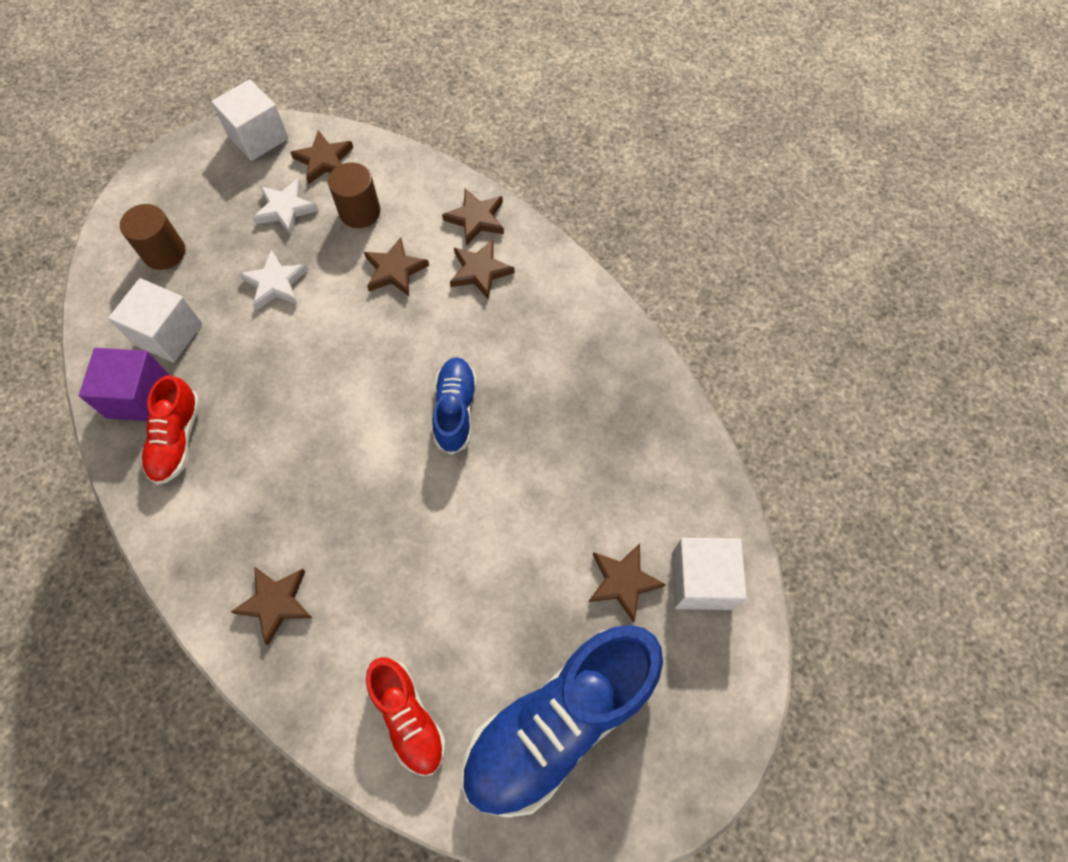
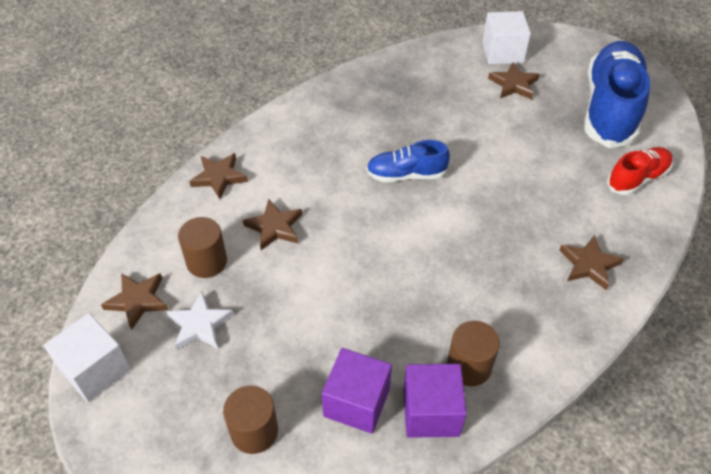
camera: 95 degrees left, 15 degrees down
(168, 334) = (356, 402): white cube -> purple cube
(177, 439) = (469, 366): red shoe -> brown cylinder
(275, 283) = (291, 317): white star -> none
(480, 271) = (274, 170): brown star -> none
(560, 722) = (609, 108): blue shoe -> blue shoe turned 120 degrees counterclockwise

